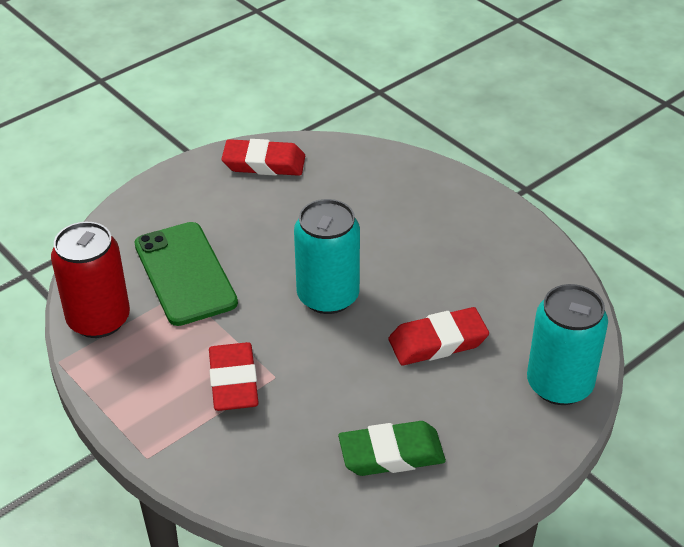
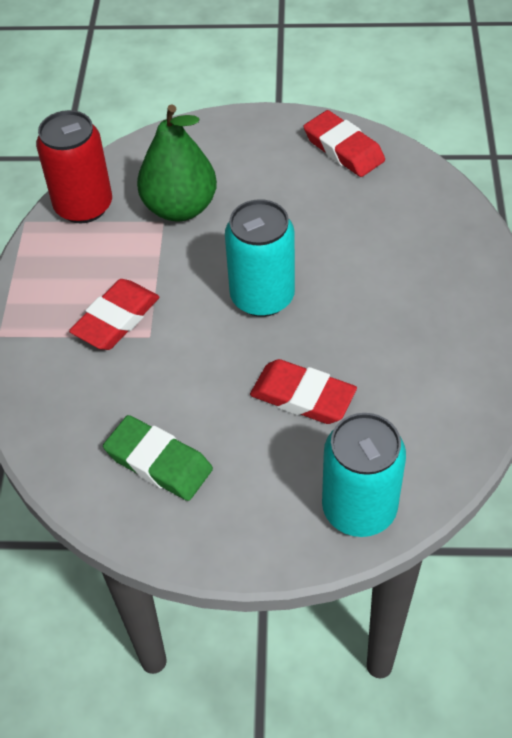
camera: 45 degrees right, 10 degrees up
(185, 273) = (180, 207): green phone -> green pear

